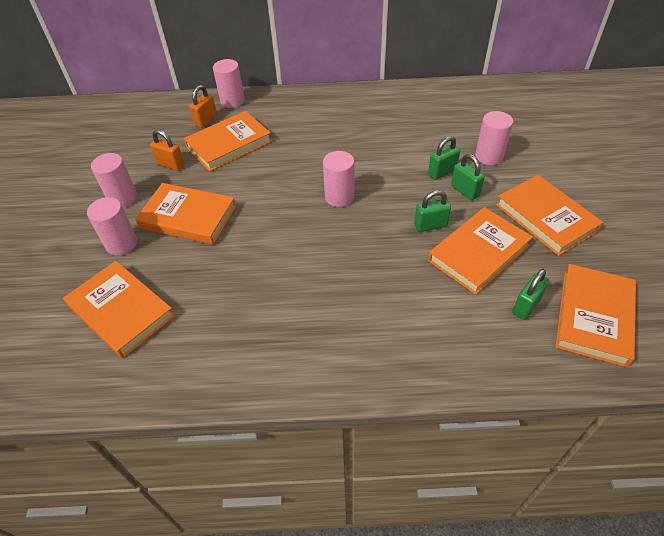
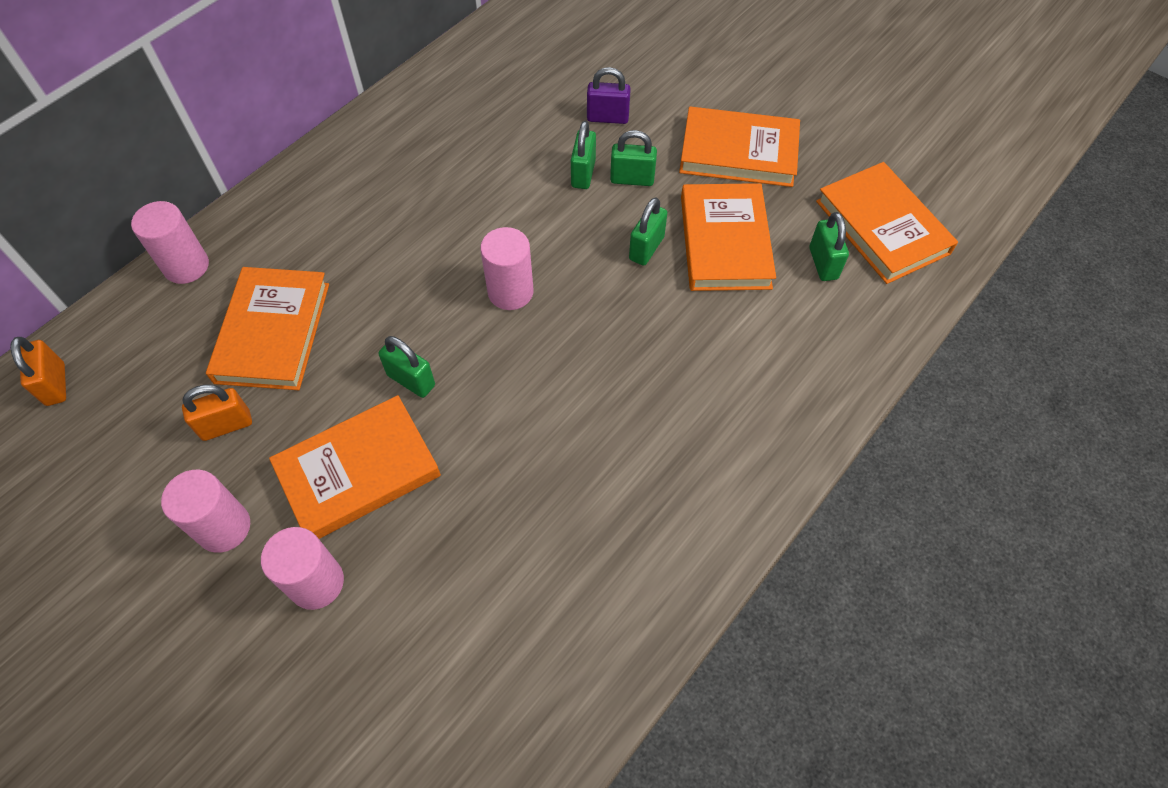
camera: 50 degrees left, 10 degrees up
(121, 311) = (441, 654): orange book -> none
(206, 120) = (186, 323): orange padlock -> orange padlock (56, 384)
(252, 200) = (411, 380): none -> green padlock
(488, 156) = (607, 118): pink cylinder -> purple padlock

